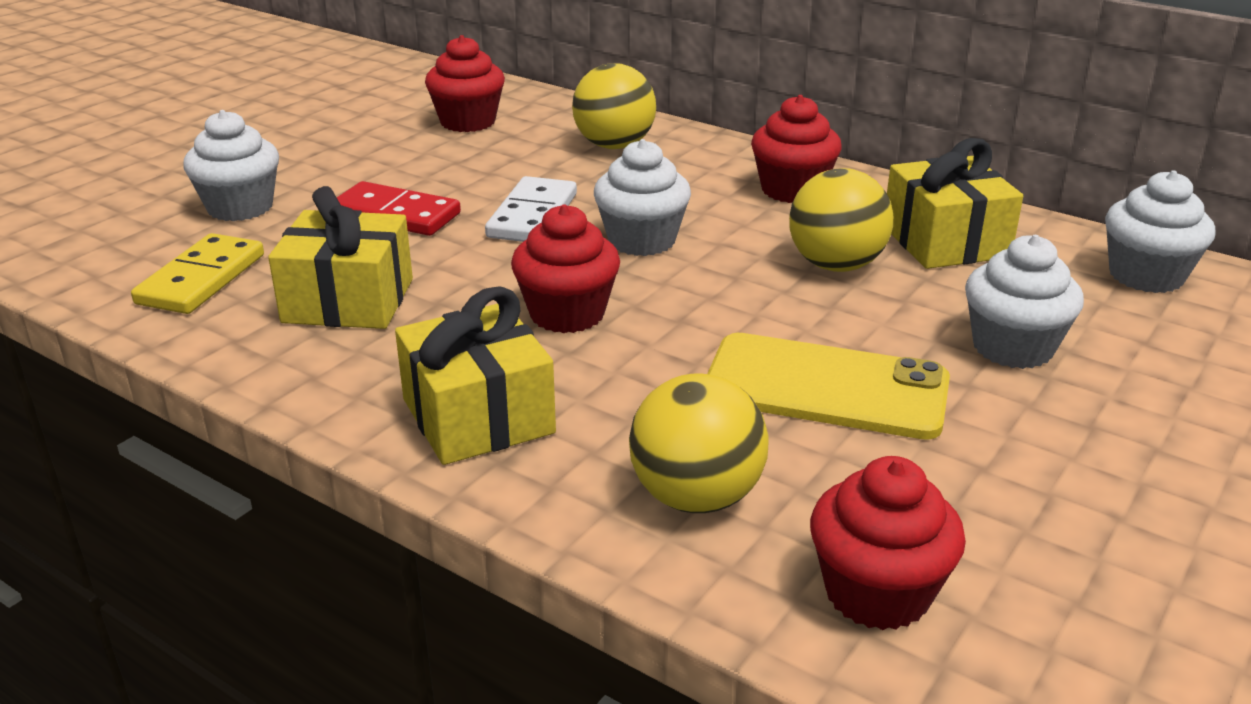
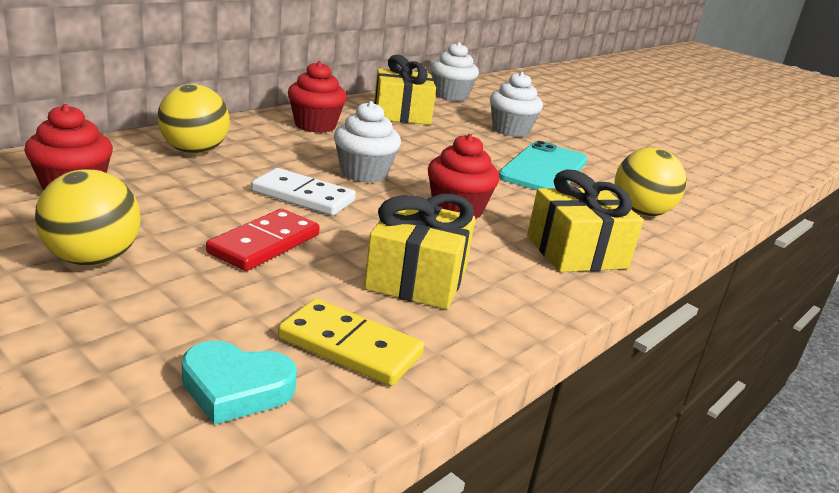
camera: 85 degrees left, 5 degrees down
(137, 242) = (236, 388): none -> turquoise heart
(240, 207) = (186, 318): white cupcake -> none
(826, 387) = (544, 169): yellow phone -> turquoise phone
(836, 265) = (419, 139): yellow ball -> yellow ball (93, 259)
(877, 593) = (694, 195): red cupcake -> none

